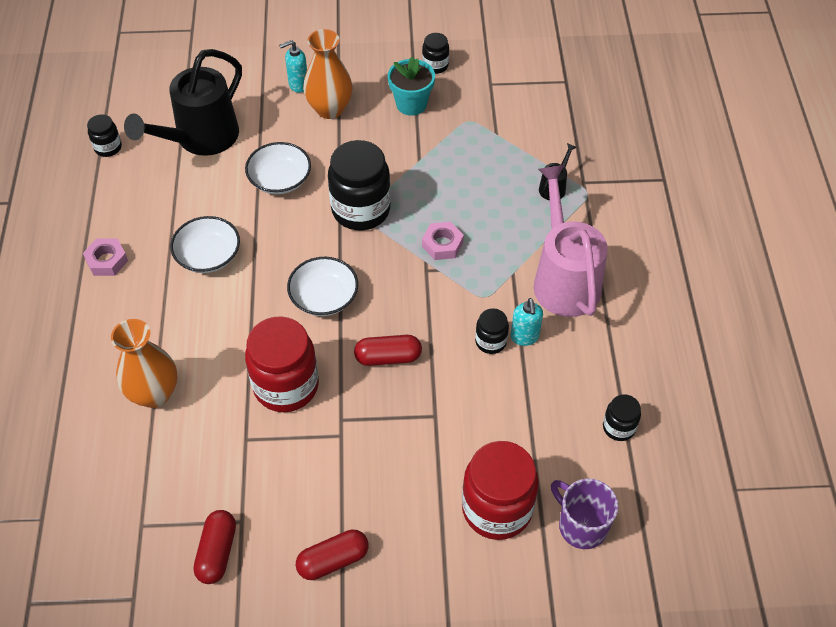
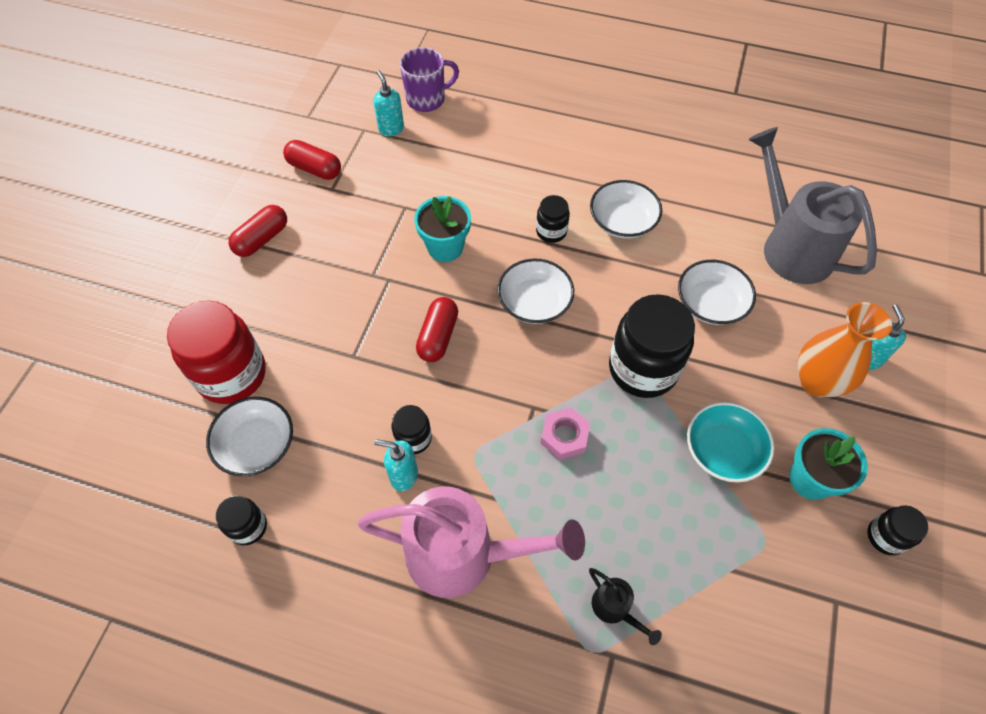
camera: 110 degrees right, 5 degrees up
(107, 260) = (642, 148): pink nut -> none
(108, 147) = (793, 170): black jar -> black jar (551, 231)
(133, 497) = (391, 129): none -> turquoise soap dispenser
(154, 393) = (481, 156): orange vase -> none
(200, 139) = (789, 246): black watering can -> grey watering can
(286, 386) = (445, 247): red jar -> turquoise flower pot
(333, 560) = (262, 239): red capsule -> red capsule turned 45 degrees clockwise
(411, 151) = (723, 450): none -> turquoise bowl
(551, 454) = (256, 445): none -> white bowl
(581, 525) = (171, 441): purple mug -> purple mug (427, 99)

